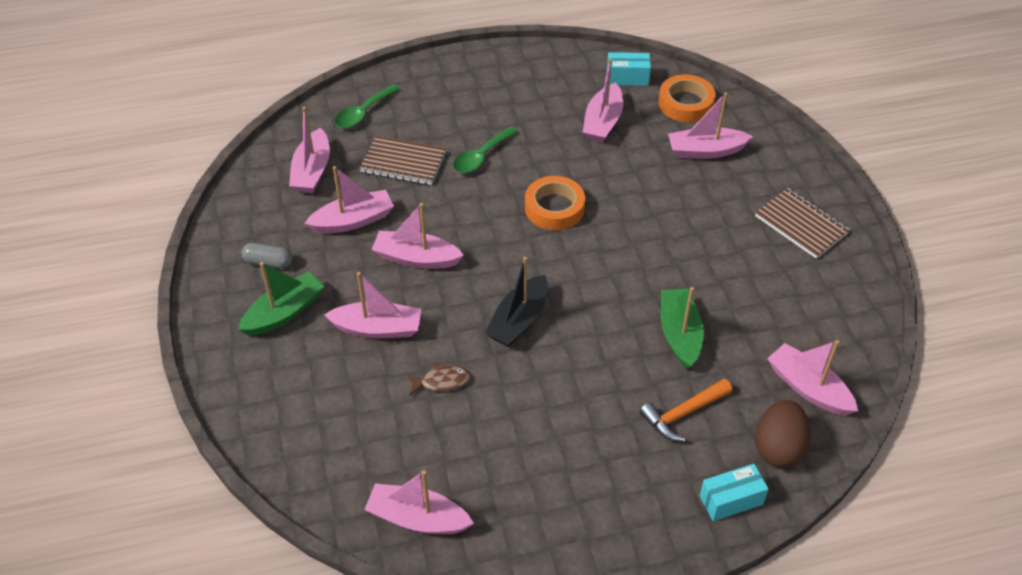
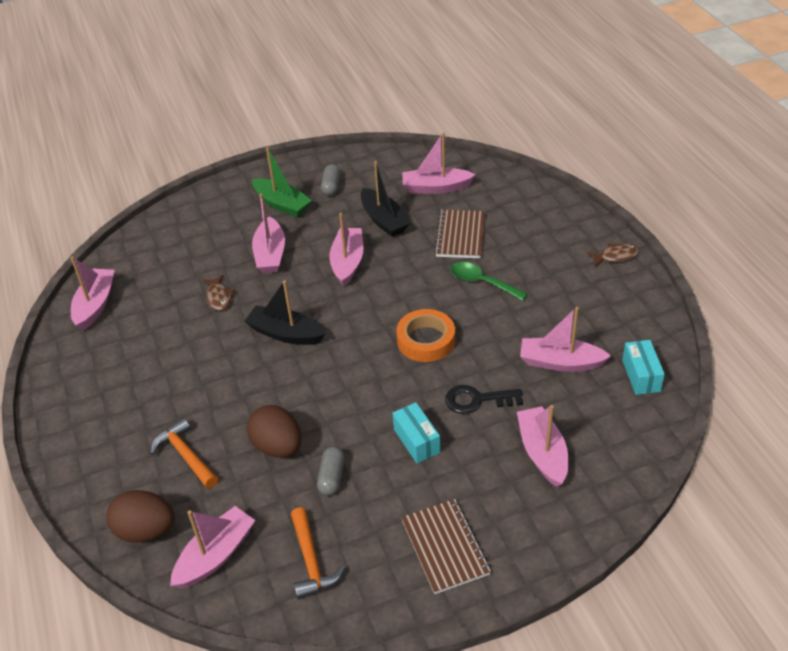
camera: 85 degrees right, 5 degrees down
(353, 221) = (384, 220): pink boat -> black boat
(363, 113) = (516, 201): green spoon -> none
(472, 62) = (615, 256): none -> brown fish
(639, 182) = (477, 400): none -> black key
(679, 334) = (278, 446): green boat -> brown egg
(685, 103) = (617, 430): orange tape -> none
(721, 294) = (331, 477): none -> grey capsule
(731, 500) = (93, 495): turquoise box -> turquoise box (416, 441)
(801, 225) = (445, 547): brown notebook -> brown notebook turned 60 degrees counterclockwise
(815, 315) = (311, 561): none -> orange hammer

